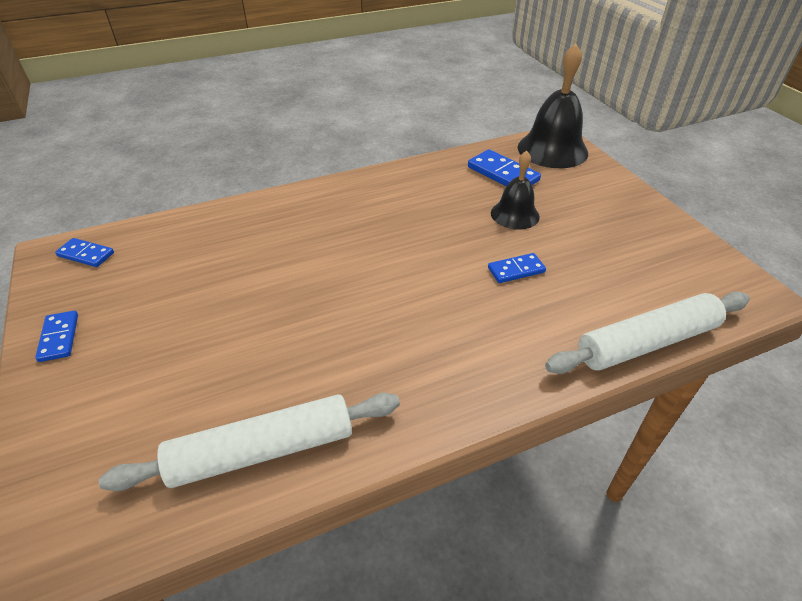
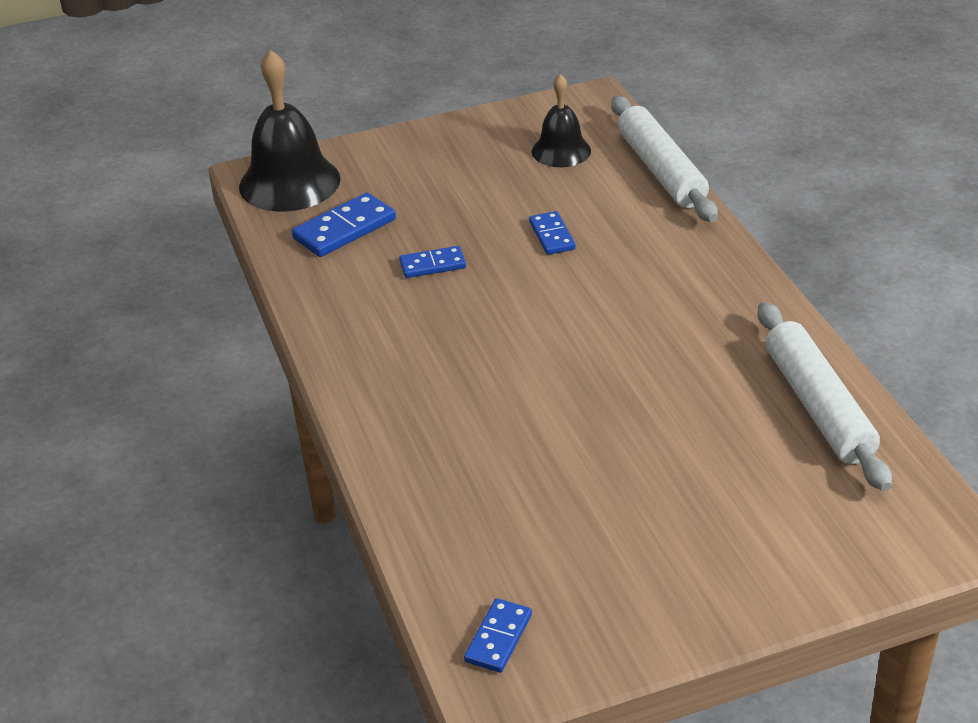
camera: 85 degrees left, 5 degrees down
(59, 338) = (677, 612): blue domino -> blue domino (432, 265)
(515, 214) = (442, 227): black bell -> black bell (561, 151)

